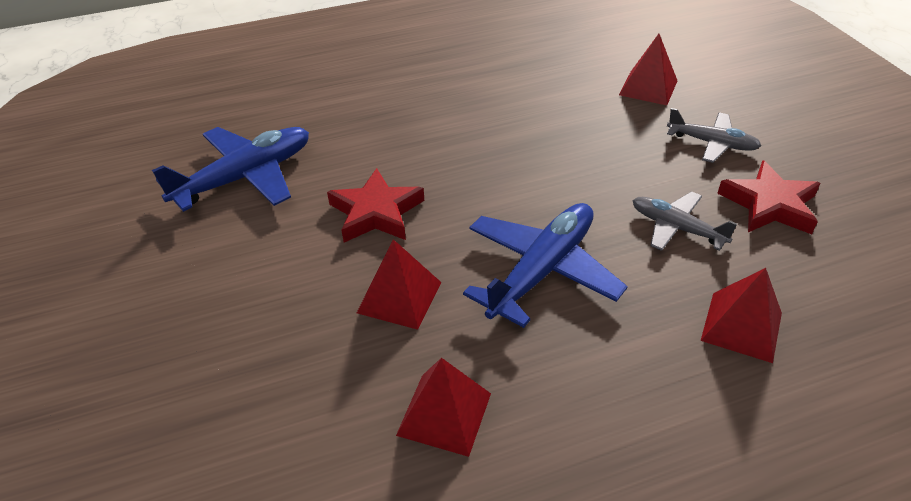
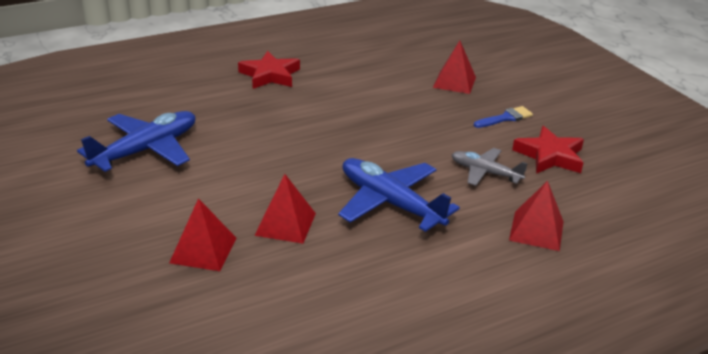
camera: 10 degrees left, 10 degrees down
(376, 213) = (257, 170): red star -> red star (270, 75)
(444, 414) = (331, 293): red pyramid -> red pyramid (203, 250)
(542, 270) = (390, 203): blue plane -> blue plane turned 75 degrees counterclockwise
(712, 143) = (505, 118): grey plane -> blue brush

